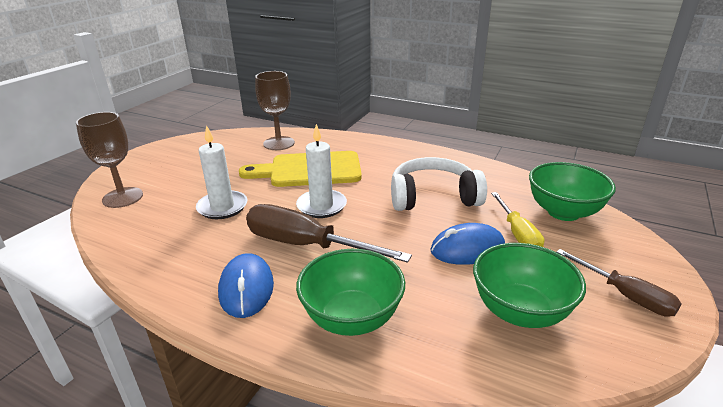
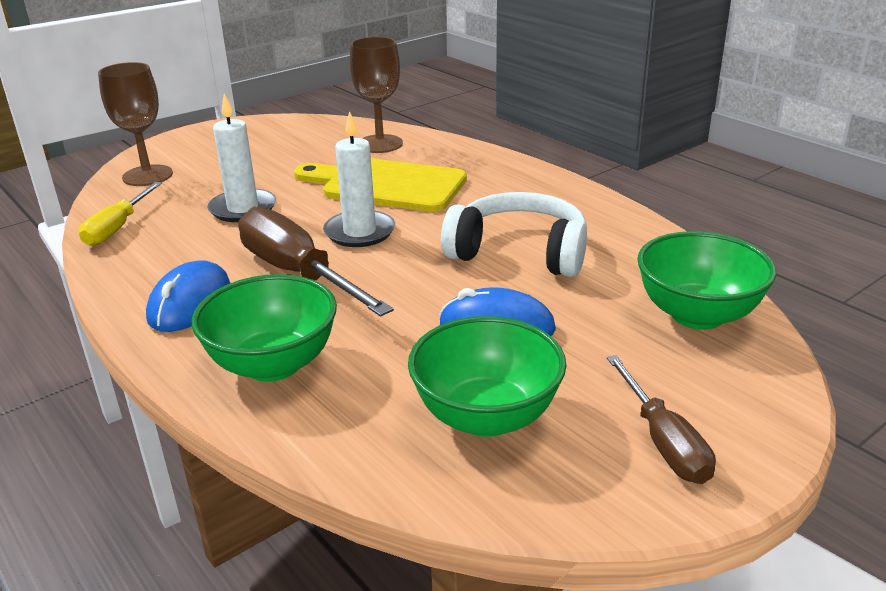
camera: 25 degrees right, 0 degrees up
(518, 234) = (591, 326): yellow screwdriver -> yellow screwdriver (118, 228)

